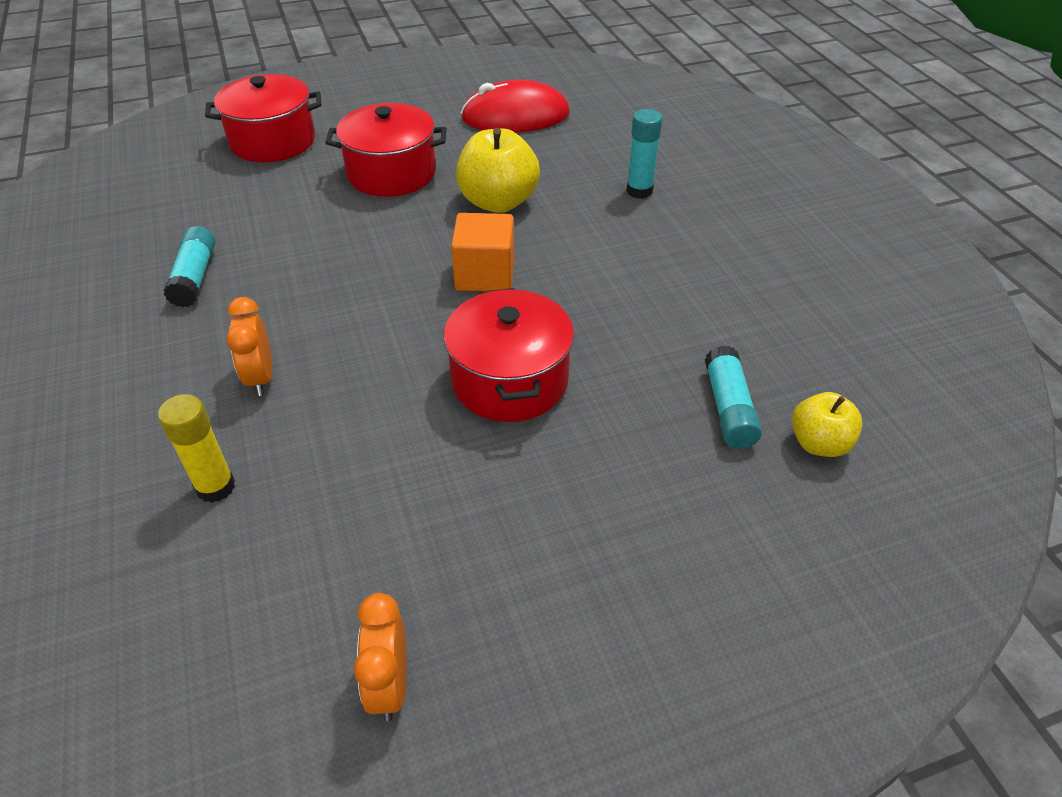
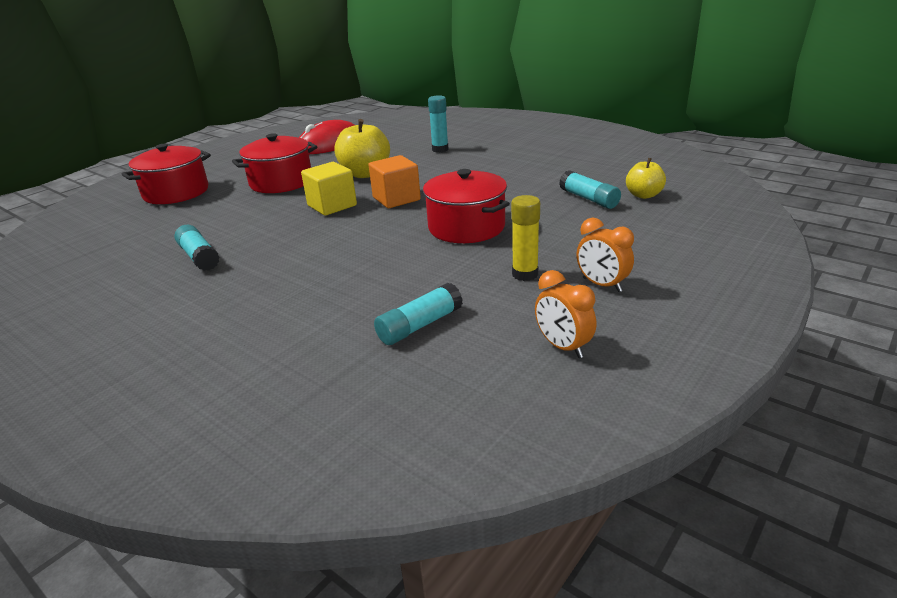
camera: 30 degrees left, 15 degrees down
(215, 487) = (344, 326): yellow glue stick -> yellow glue stick (525, 274)
(260, 378) = (310, 277): orange clock -> orange clock (602, 285)
(284, 537) = (419, 325): none -> turquoise glue stick
(402, 250) = (332, 205): none -> yellow cube

